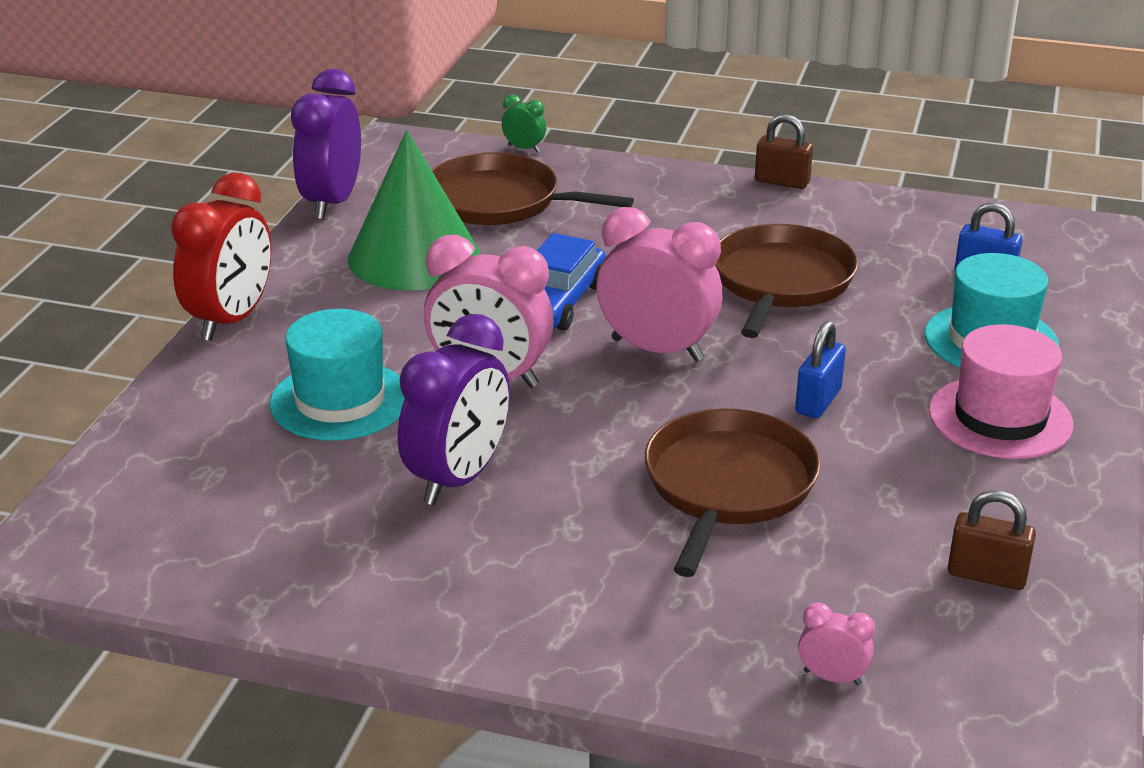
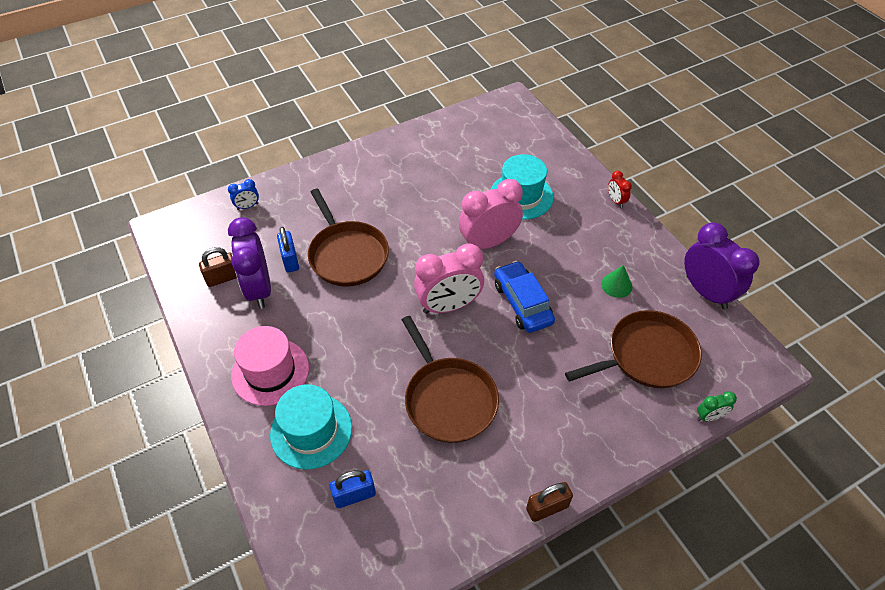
camera: 135 degrees right, 20 degrees up
(231, 320) = (615, 201): red clock -> red clock, size x0.45
(414, 257) = (616, 285): green cone -> green cone, size x0.40
(458, 479) = (438, 195): purple clock -> purple clock (259, 289)
(818, 401) = (354, 324): blue padlock -> blue padlock (290, 260)
(832, 677) = (247, 206): pink clock -> blue clock

